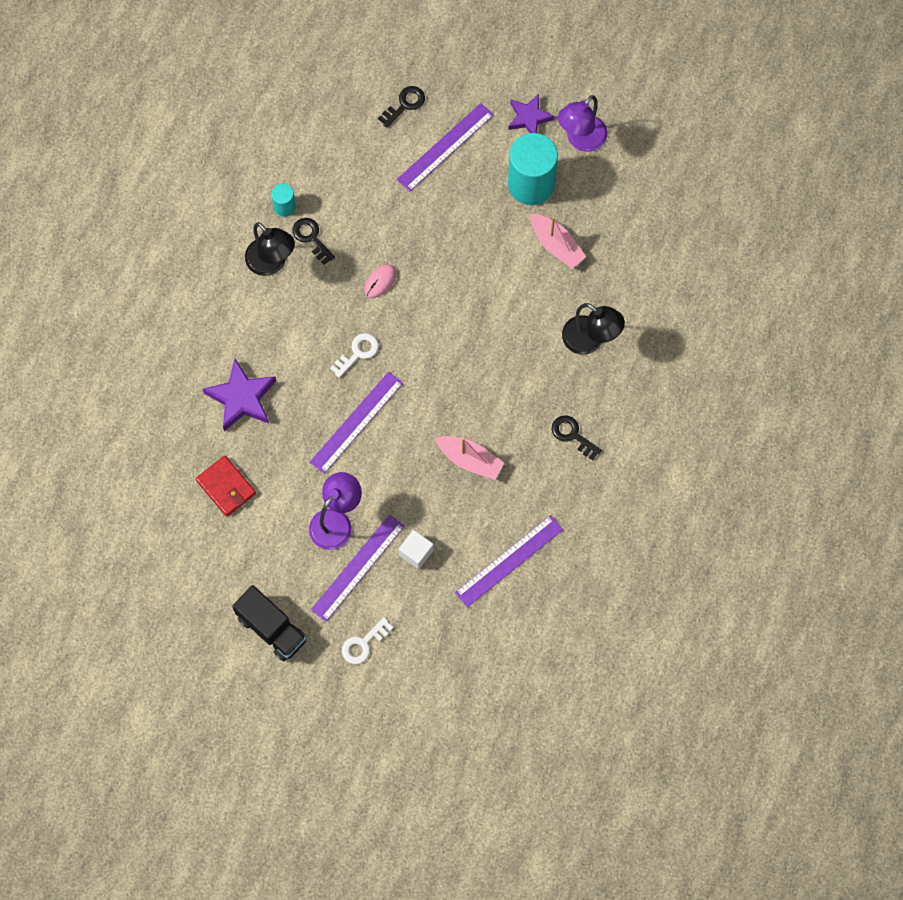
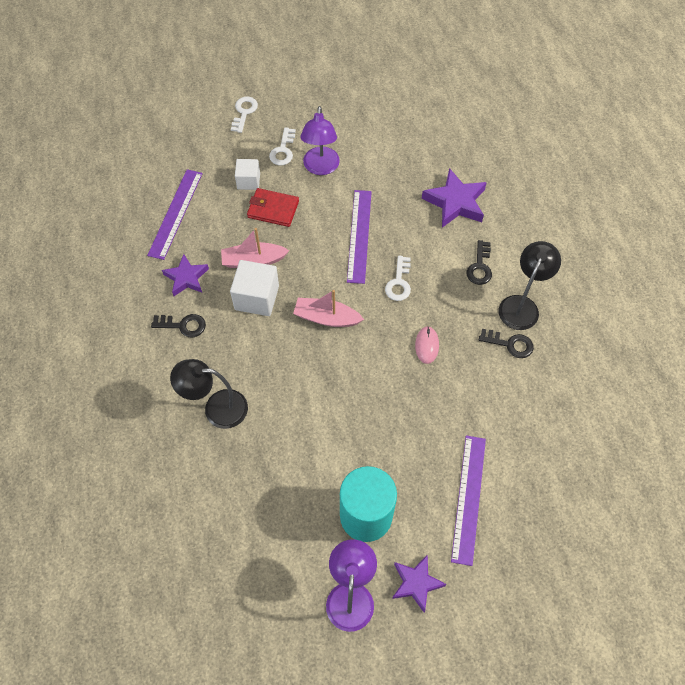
camera: 145 degrees right, 10 degrees down
(226, 487) = (414, 145): red wallet -> red wallet (273, 209)
(271, 263) = (521, 305): black lamp -> black lamp turned 105 degrees clockwise
(271, 628) = (312, 88): black truck -> none
(284, 206) = (553, 355): turquoise cylinder -> none
(358, 567) = (283, 150): purple ruler -> white key
(405, 104) = (537, 514): black key -> black key (480, 267)
(491, 420) = (257, 298): none -> white cube
(541, 482) = (186, 278): none -> purple star
(556, 245) = (302, 473): pink boat -> pink boat (326, 318)

